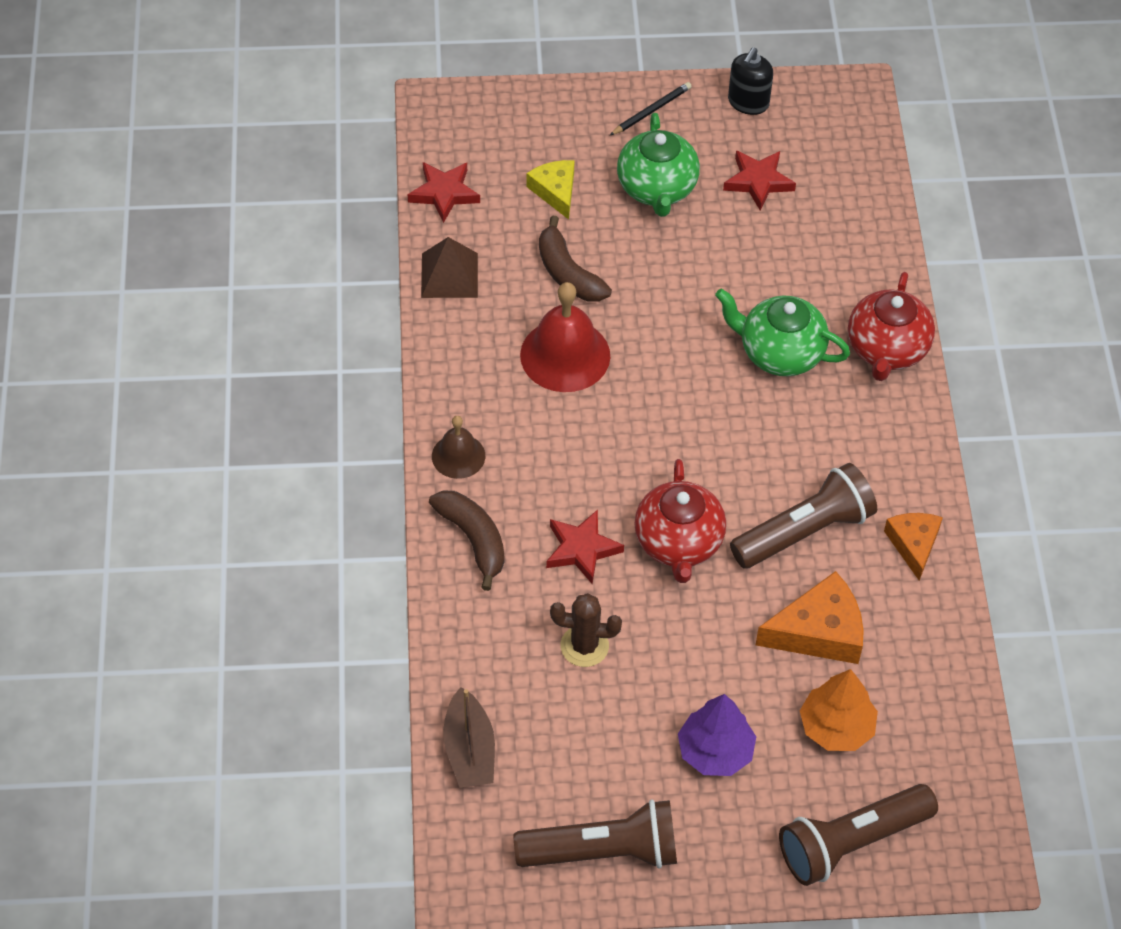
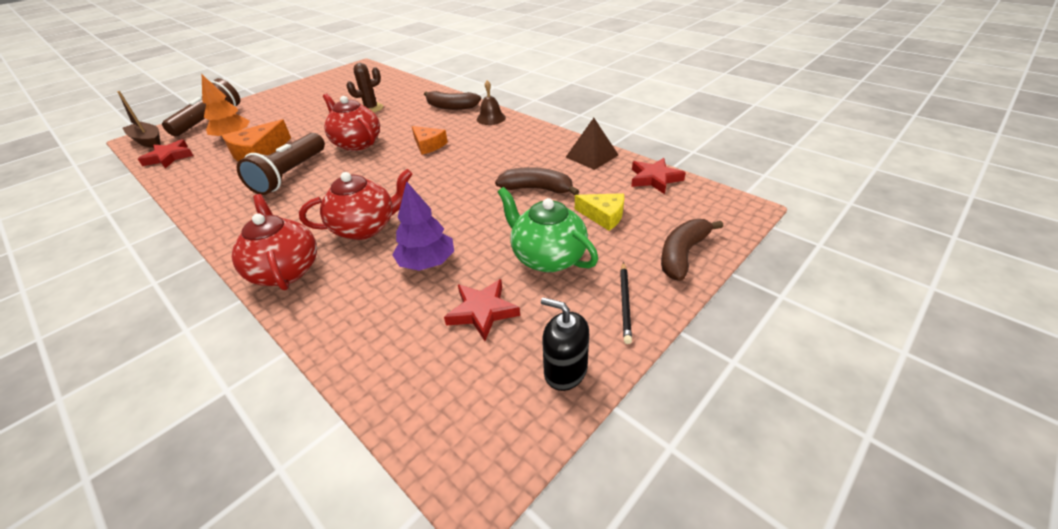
camera: 140 degrees right, 15 degrees down
(469, 750) = (389, 79): brown boat -> brown boat (148, 141)
(553, 110) = (682, 254): none -> brown banana
(565, 355) = (490, 163): red bell -> none
(582, 549) = (401, 124): red star -> red star (169, 157)
(603, 851) = (317, 85): brown flashlight -> none
(715, 751) = (289, 113): purple tree -> purple tree (427, 262)
(748, 102) = (565, 371): black soap dispenser -> black soap dispenser turned 45 degrees counterclockwise
(780, 353) = (366, 227): green teapot -> red teapot
(913, 544) = (216, 199): orange cheese -> orange cheese (428, 145)

